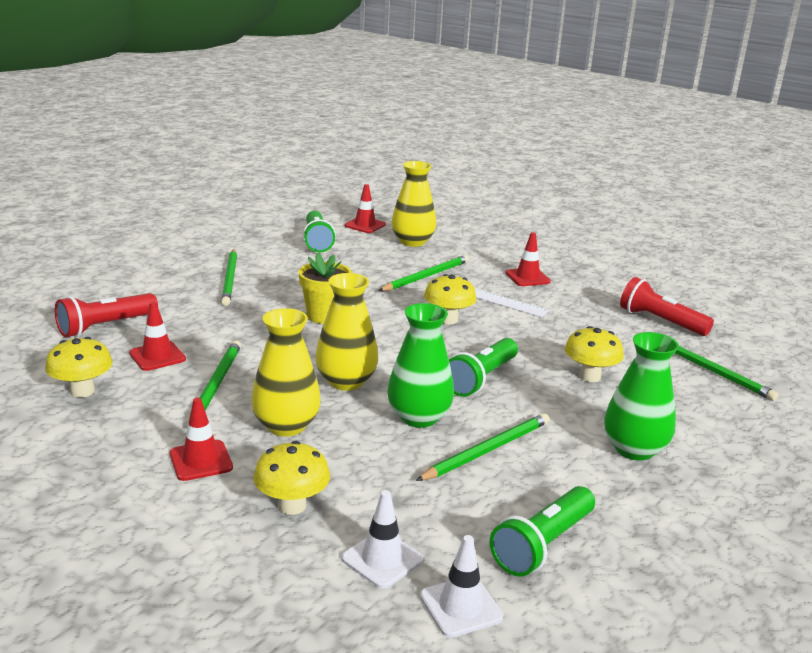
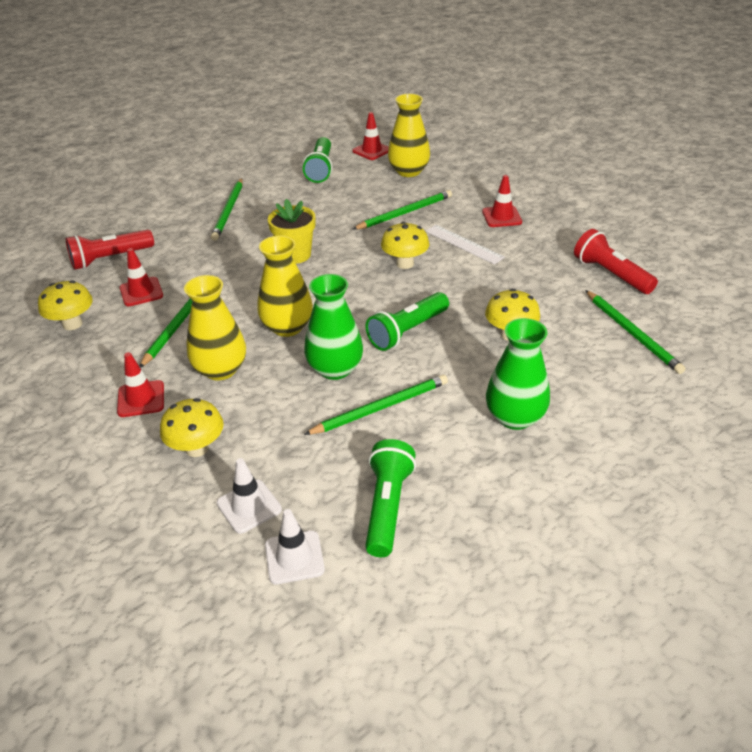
camera: 15 degrees right, 15 degrees up
(542, 545) = (387, 507): green flashlight -> green flashlight turned 135 degrees clockwise

